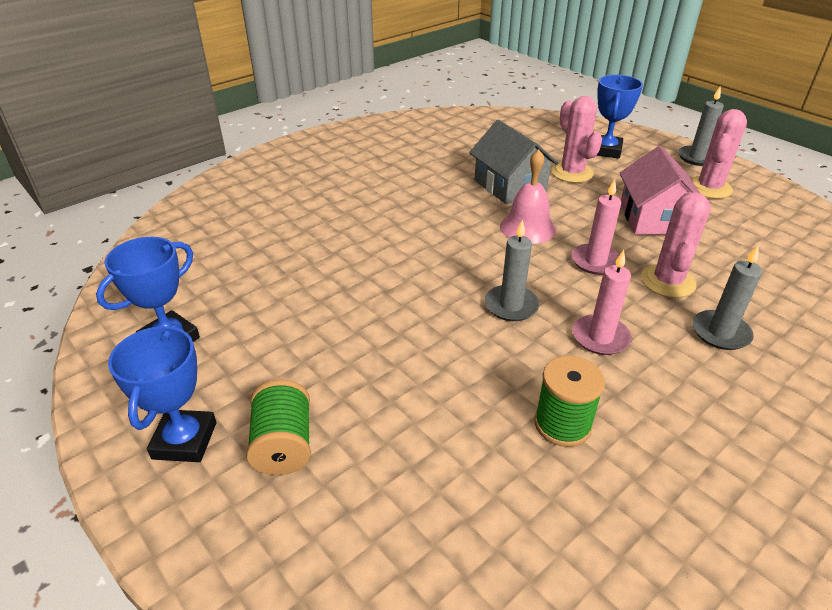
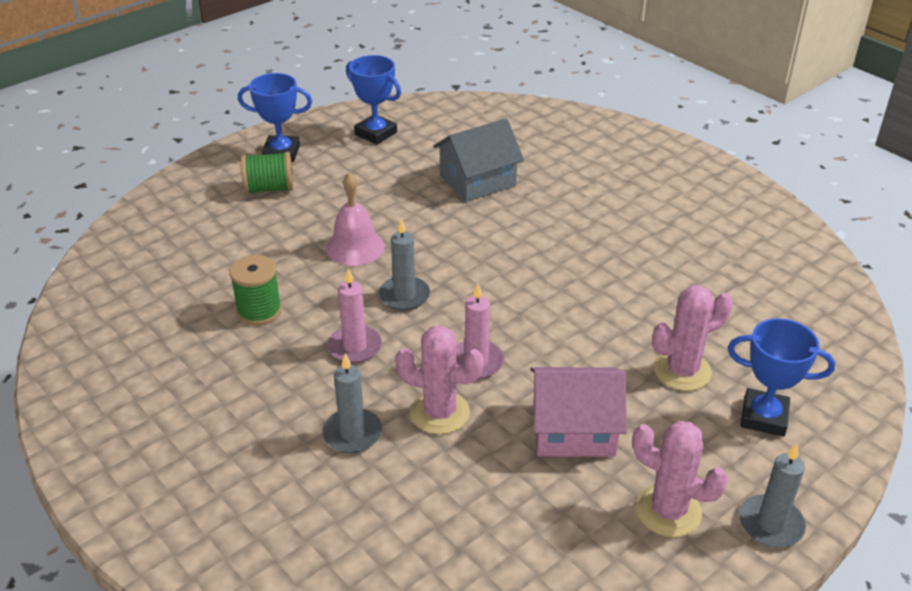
camera: 90 degrees right, 0 degrees up
(510, 186) = (634, 312): grey house -> grey house (477, 181)
(527, 227) = (540, 318): pink bell -> pink bell (355, 247)

